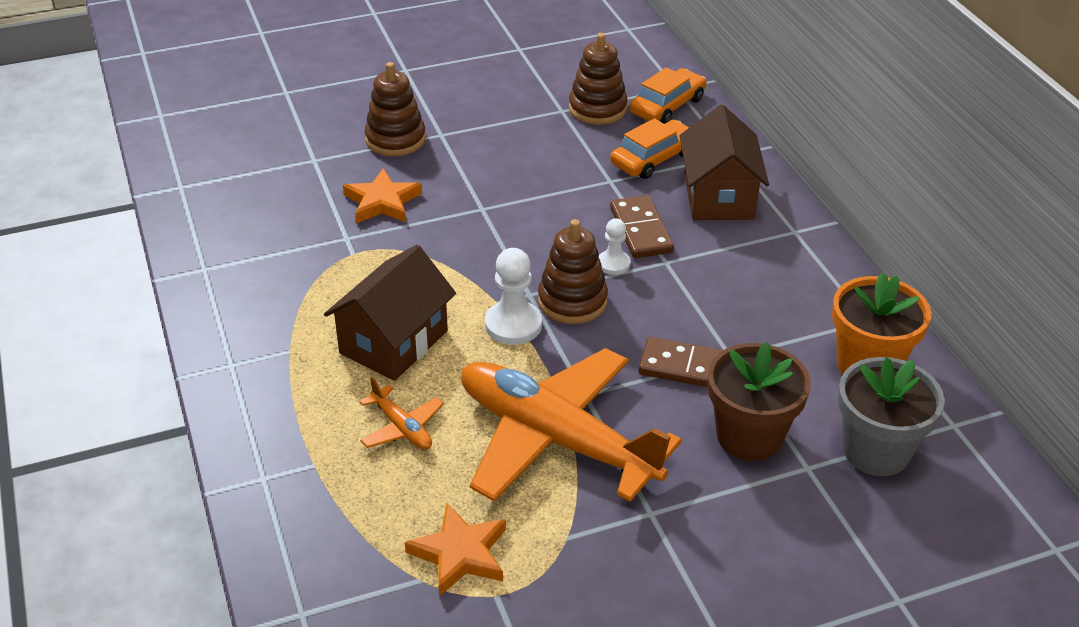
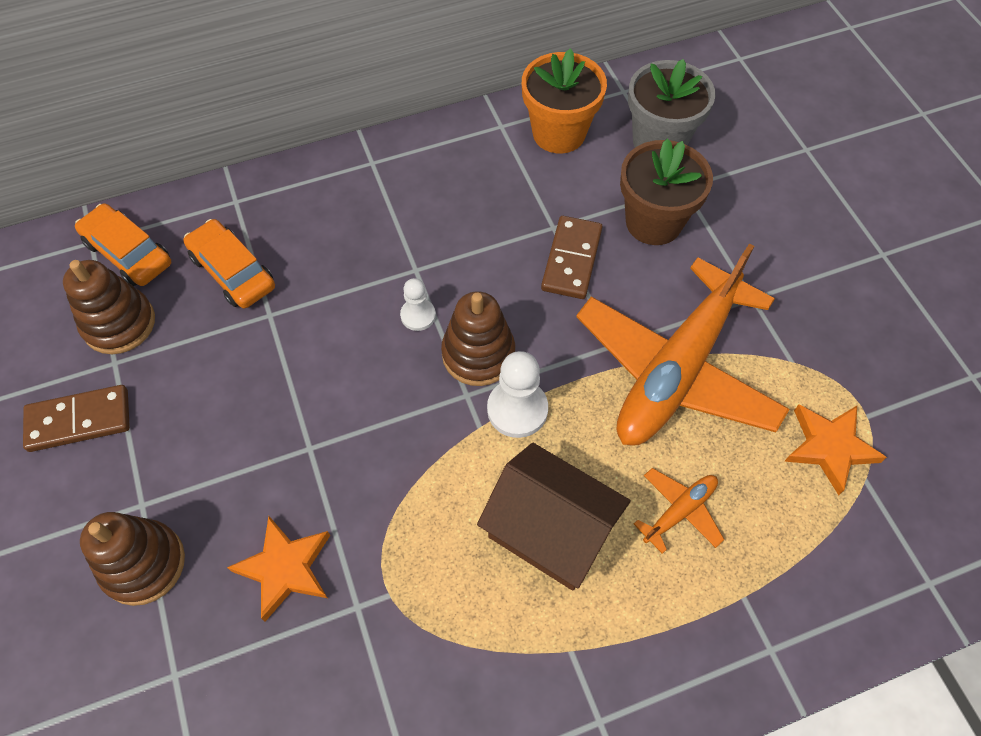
camera: 90 degrees left, 20 degrees up
(640, 230) = (362, 289): brown domino -> brown domino (79, 420)
(718, 196) = (309, 218): brown house -> none

